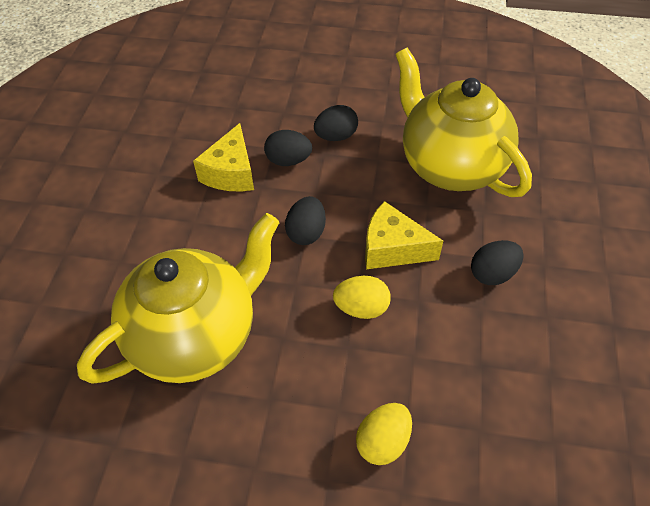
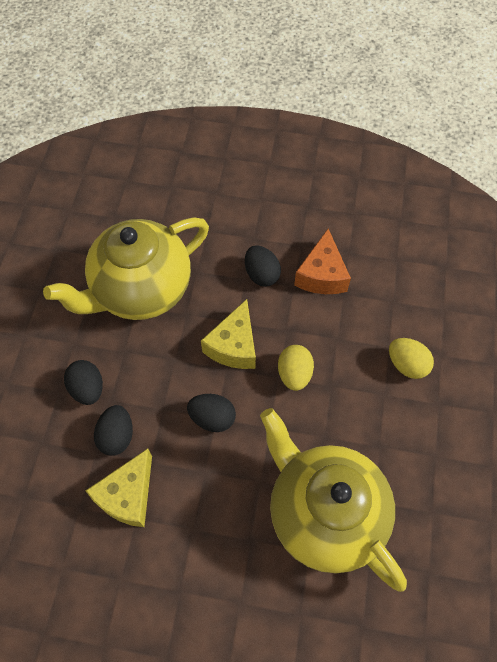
camera: 90 degrees left, 10 degrees up
(231, 173) = (128, 495): yellow cheese -> yellow cheese turned 105 degrees clockwise
(505, 340) = (321, 275): none -> orange cheese

